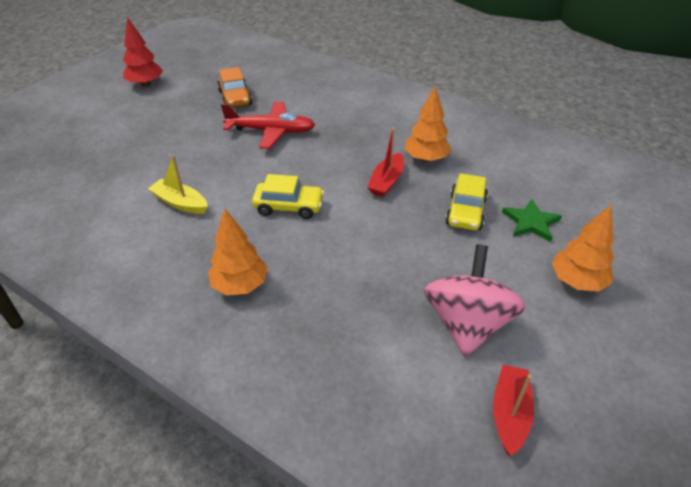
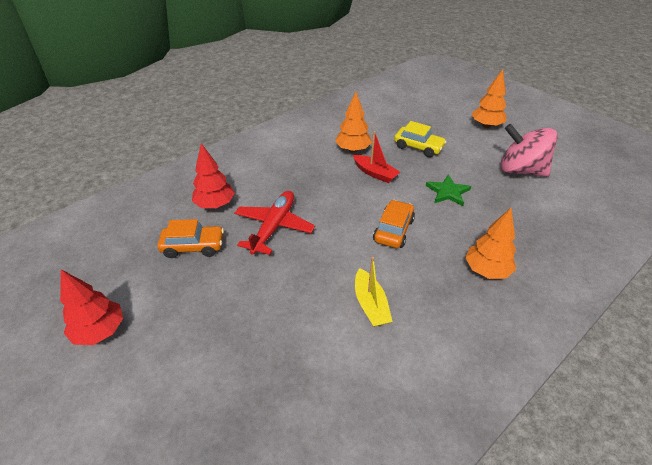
camera: 75 degrees left, 0 degrees up
(180, 203) = (370, 305): yellow boat -> yellow boat turned 60 degrees counterclockwise
(289, 206) = (393, 230): yellow car -> orange car
(291, 95) = (215, 205): none -> red tree
(509, 413) = (583, 172): red boat -> none
(531, 222) = (433, 126): green star -> green star (447, 192)

